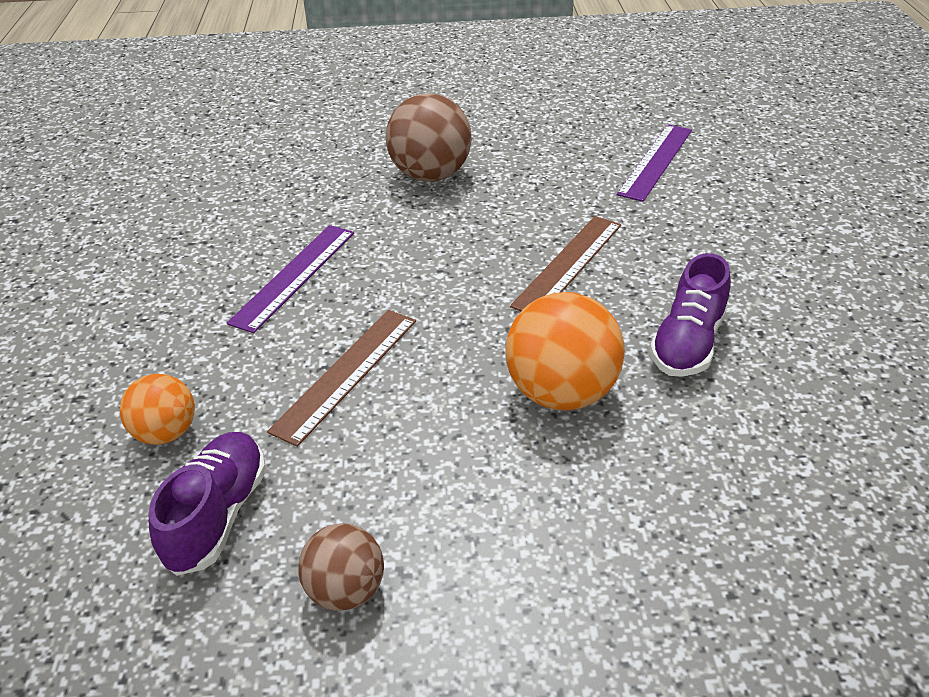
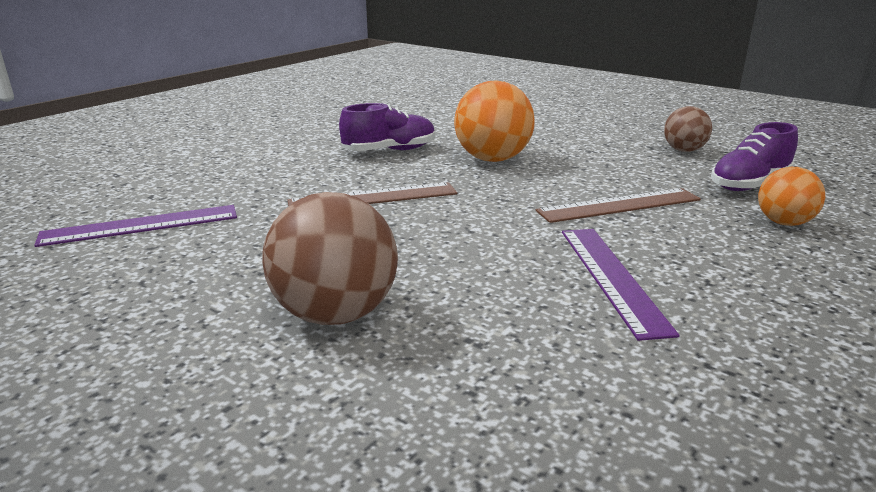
camera: 140 degrees left, 15 degrees down
(294, 276) = (611, 277): purple ruler -> purple ruler turned 75 degrees counterclockwise

